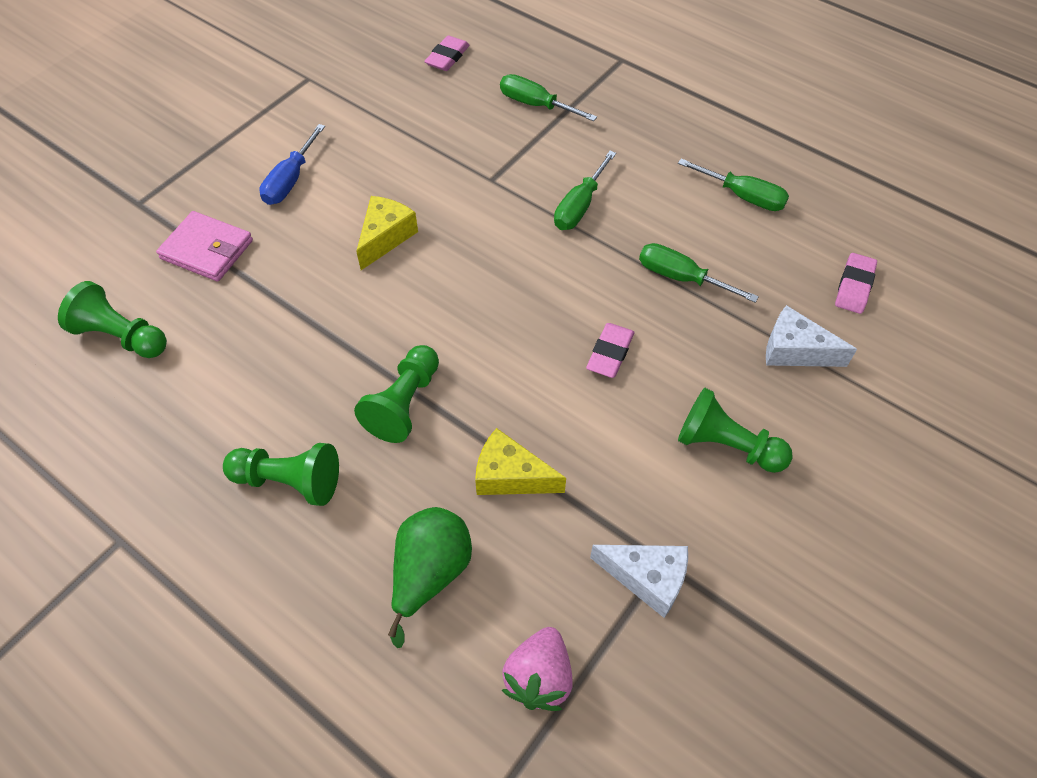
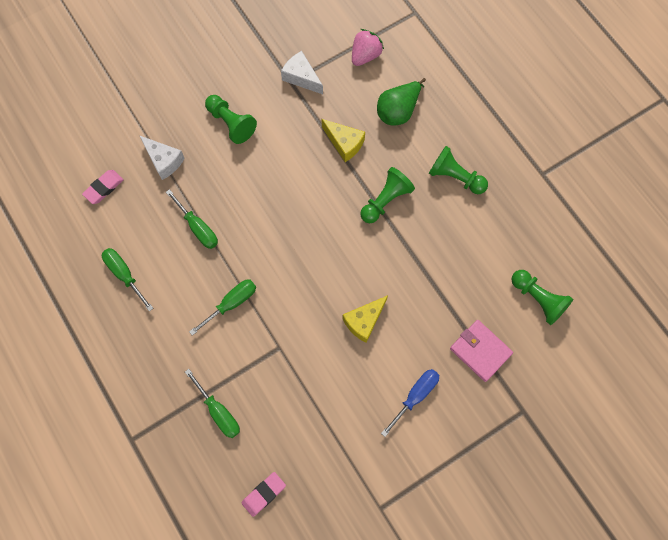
camera: 160 degrees left, 15 degrees up
(610, 353) = (263, 193): pink eraser -> none

